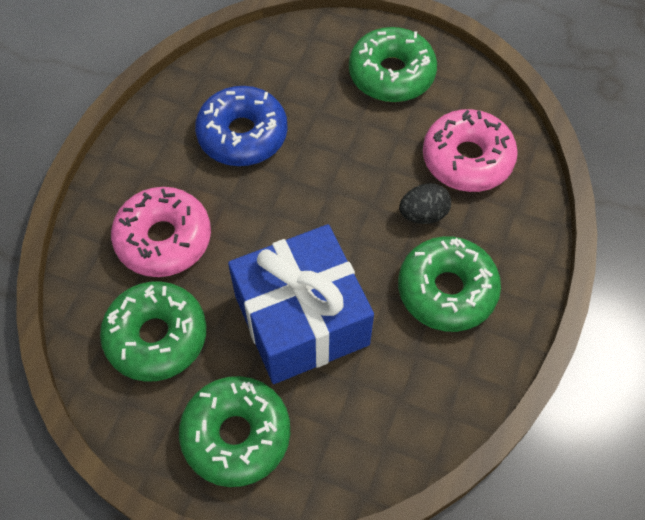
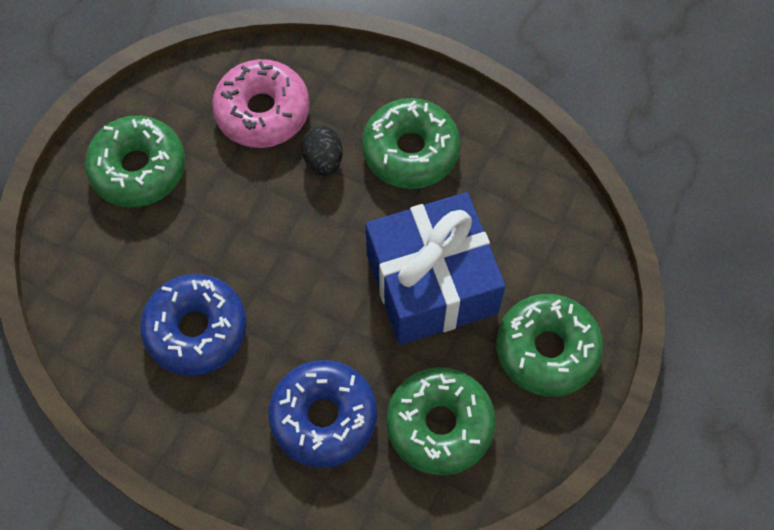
camera: 85 degrees left, 5 degrees up
(163, 239) = (323, 417): pink donut -> blue donut

